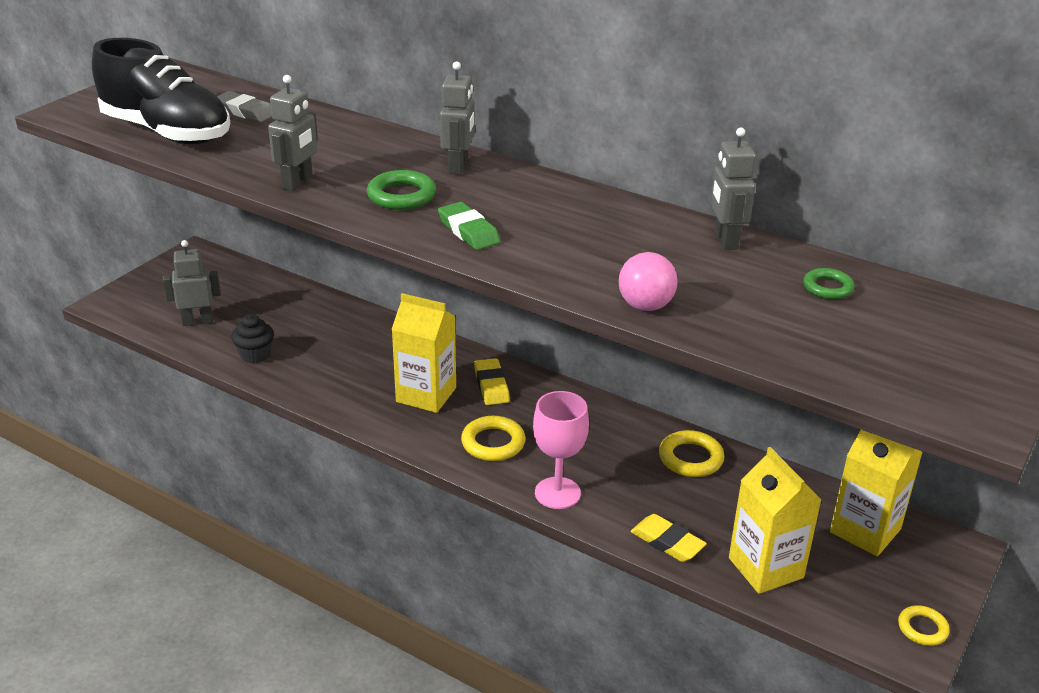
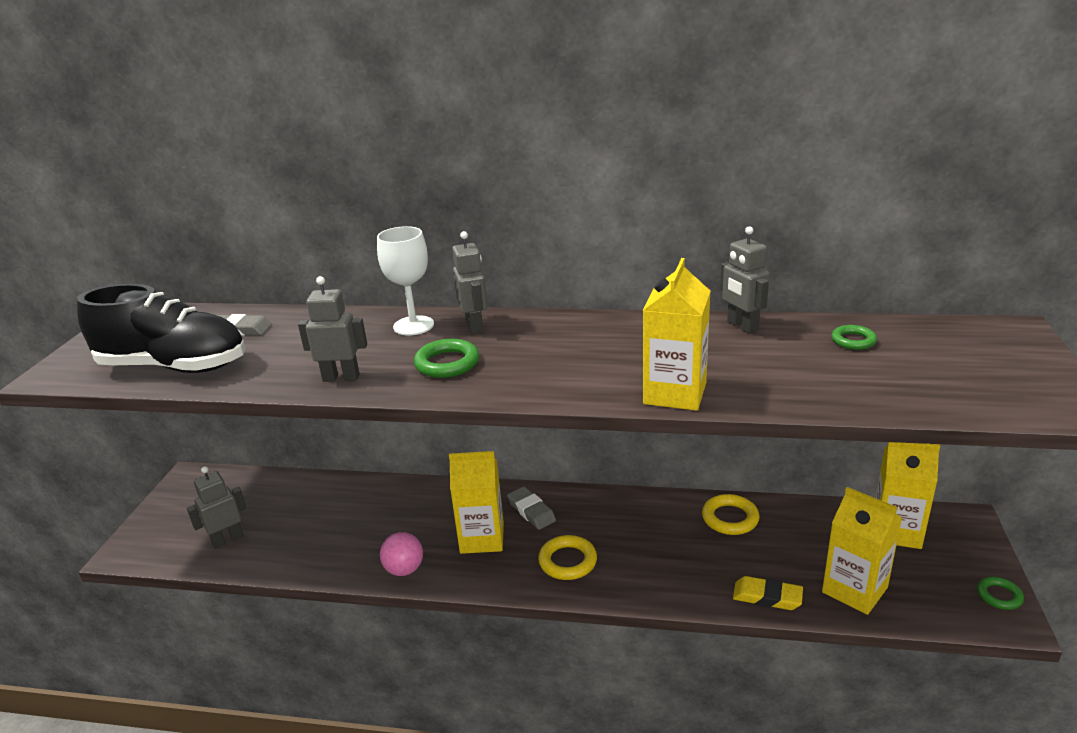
camera: 20 degrees left, 5 degrees down
(255, 355) = (303, 553): black cupcake -> none
(298, 182) = (341, 377): grey robot -> grey robot turned 90 degrees counterclockwise
(402, 150) = (413, 326): none -> white goblet
(468, 231) = (533, 377): green eraser -> none
(491, 385) = (531, 511): yellow eraser -> grey eraser
(557, 493) = (651, 587): pink goblet -> none
(587, 285) = (675, 393): none -> yellow carton
(645, 306) = (738, 396): pink ball -> pink ball (404, 569)
(922, 628) = (999, 596): yellow ring -> green ring

